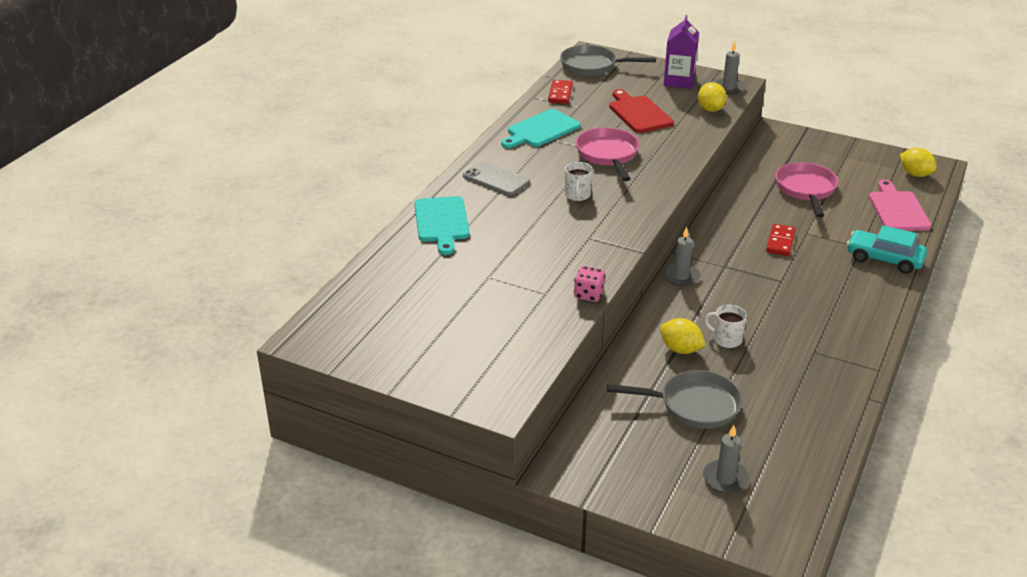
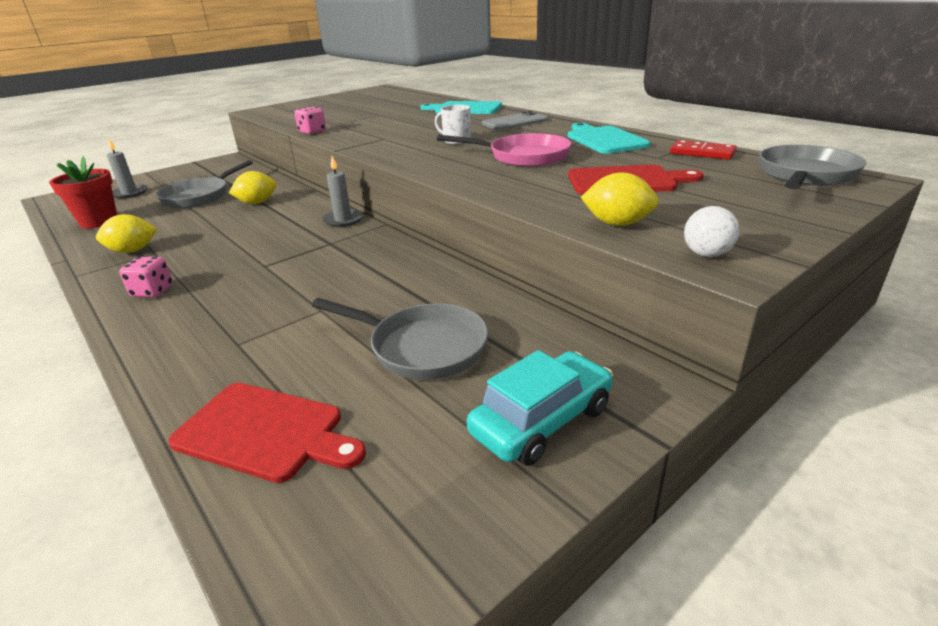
camera: 115 degrees right, 5 degrees down
(679, 81) = (742, 220): purple carton -> none
(726, 339) = (237, 220): white mug -> none
(728, 88) = (706, 254): grey candle -> white ball
(780, 242) = (327, 285): red domino -> none
(801, 440) = (99, 221): none -> red flower pot
(806, 189) = (422, 347): pink pan -> grey pan
(855, 312) = (152, 291): none -> pink dice
(884, 259) = (187, 352): turquoise car -> turquoise car (541, 420)
(897, 209) = (265, 432): pink cutting board -> red cutting board
(915, 174) = (344, 544): yellow lemon -> yellow lemon (133, 251)

